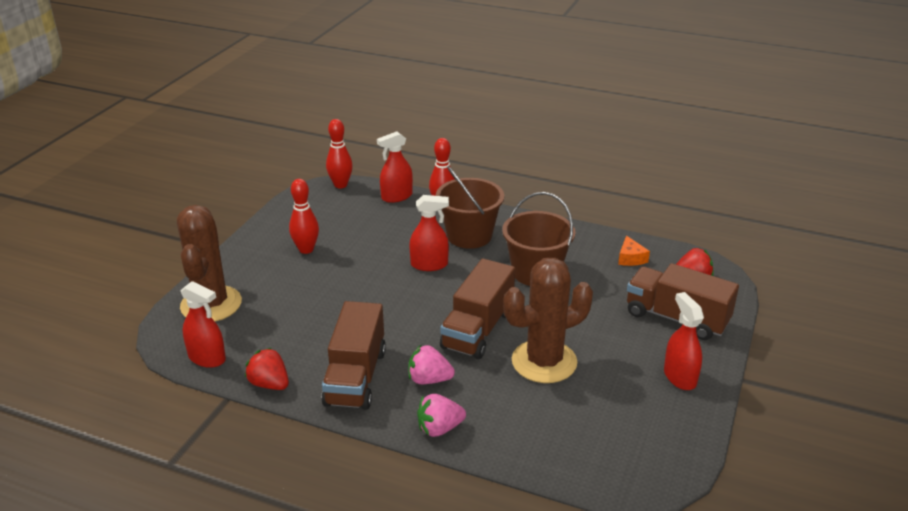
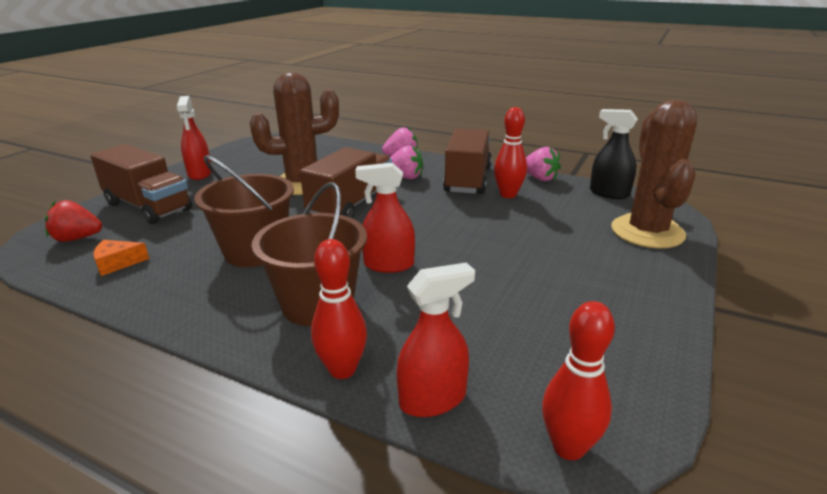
camera: 175 degrees left, 5 degrees down
(207, 358) = (609, 193): red spray bottle -> black spray bottle
(269, 384) = (540, 178): red strawberry -> pink strawberry
(306, 249) = (569, 292): red bowling pin -> red bowling pin (508, 195)
(630, 258) = (117, 263): orange cheese -> orange cheese turned 105 degrees counterclockwise

